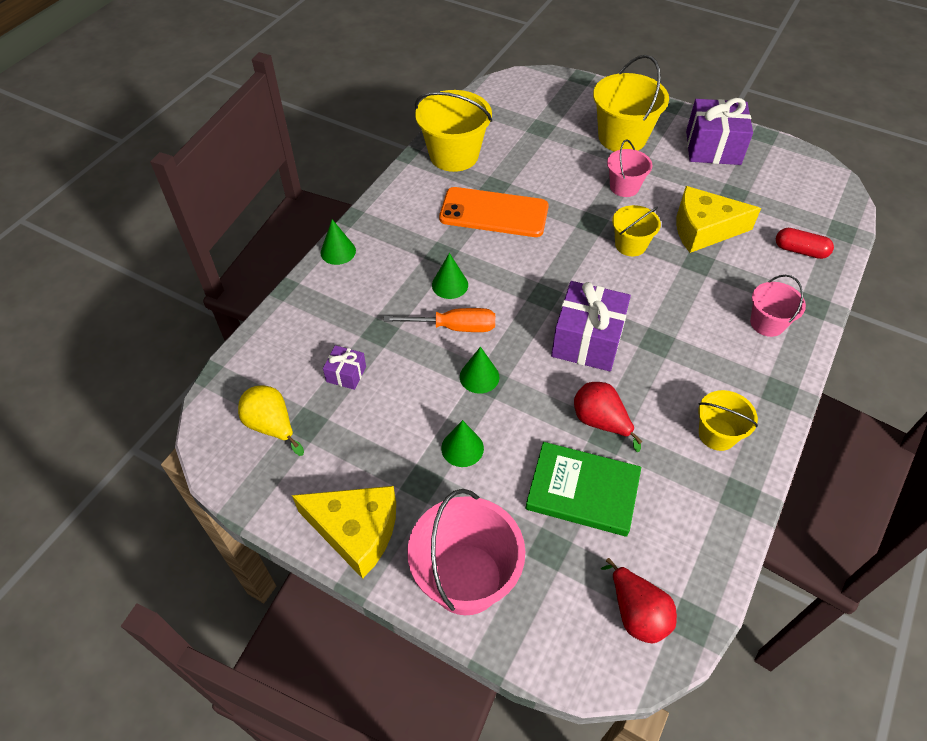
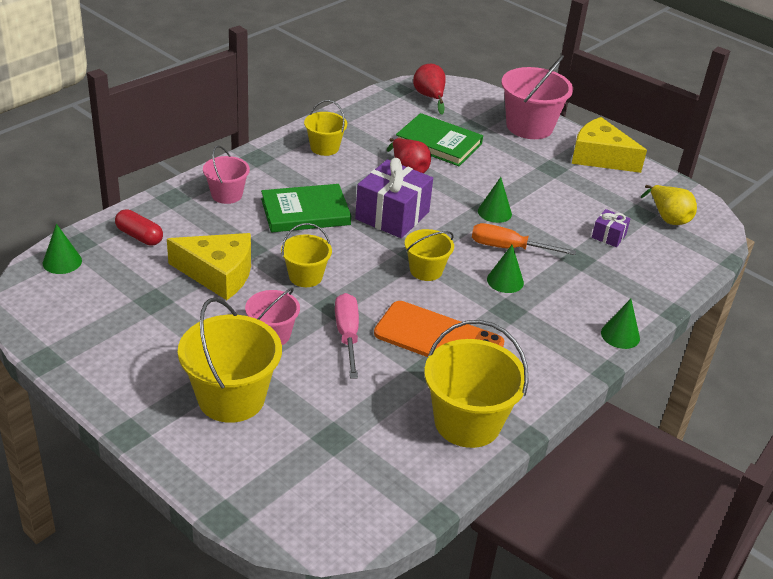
camera: 170 degrees left, 15 degrees down
(462, 448) = (518, 178): green cone -> green cone (62, 262)
(527, 278) = (426, 270): none -> yellow bucket
(567, 199) = (347, 335): none -> pink screwdriver
(676, 321) = (305, 212): none -> green book
(713, 147) = (126, 358): purple gift -> none

